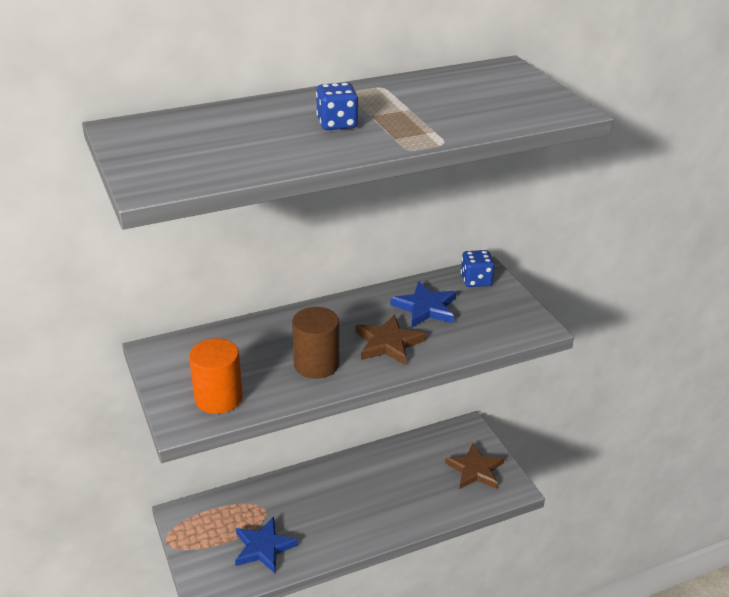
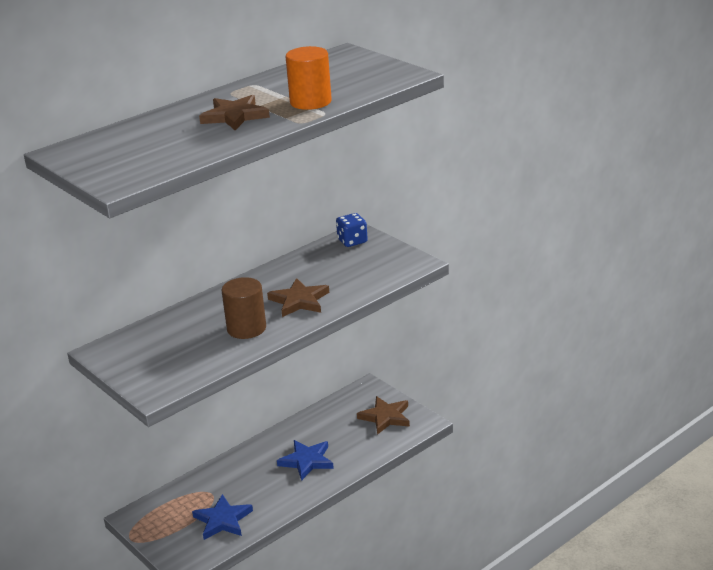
camera: 15 degrees left, 5 degrees down
(218, 398) = (176, 369): orange cylinder -> orange cylinder (310, 102)
(337, 124) = (235, 116): blue dice -> brown star
(425, 308) = (319, 270): blue star -> blue star (307, 461)

